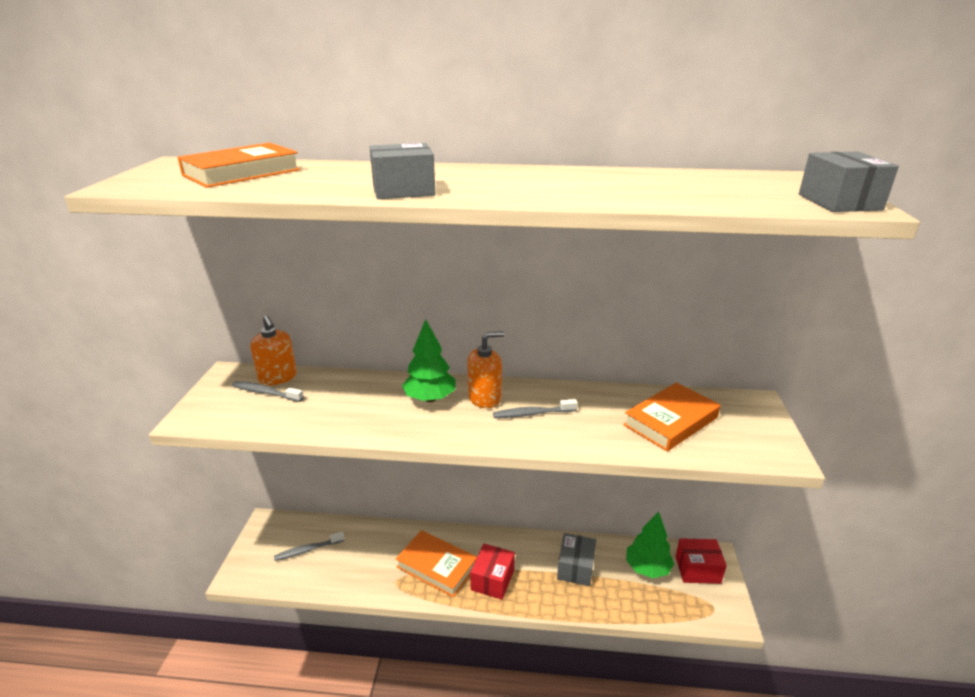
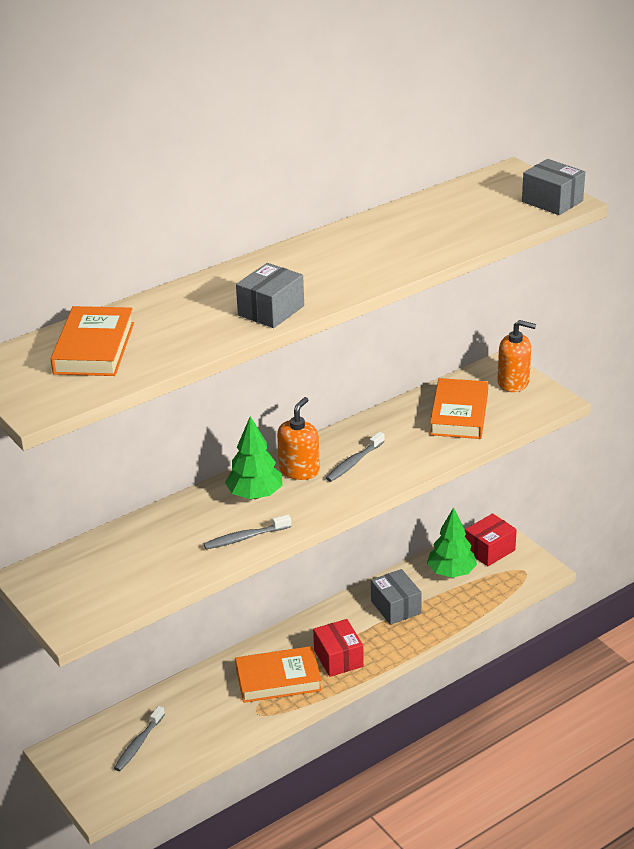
camera: 40 degrees left, 5 degrees up
(265, 393) = (100, 570): grey toothbrush -> grey toothbrush (245, 538)
(278, 377) = (85, 553): orange soap dispenser -> orange soap dispenser (513, 382)

